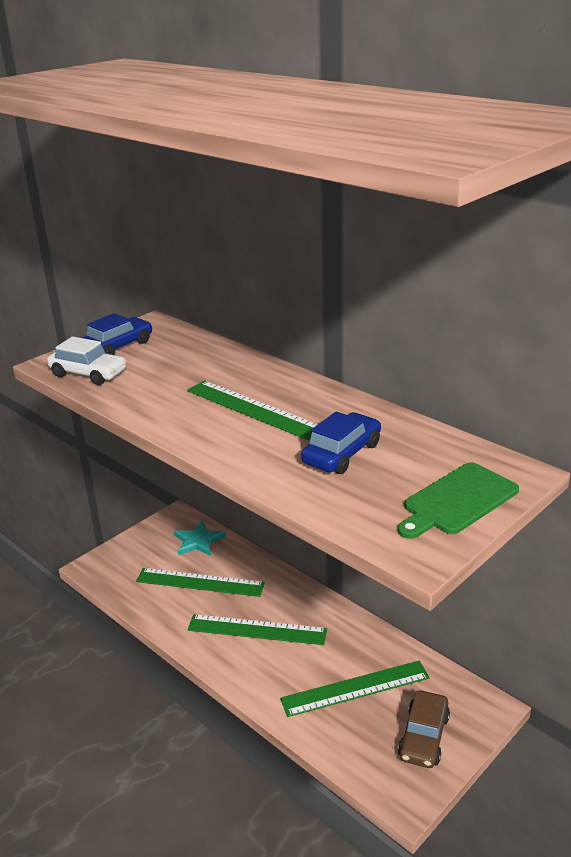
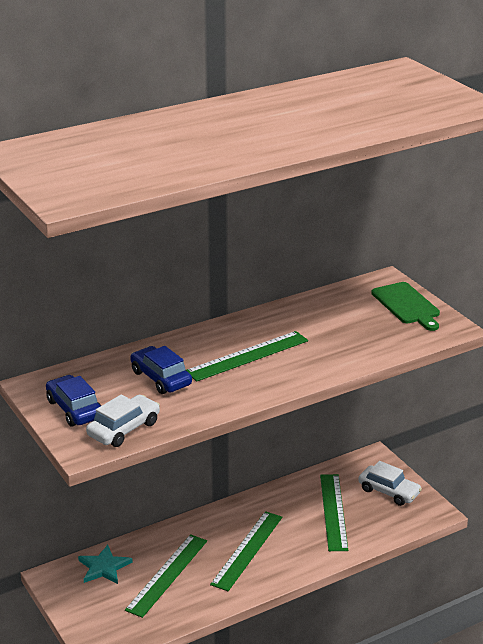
camera: 75 degrees left, 0 degrees up
(342, 453) = (333, 332): blue car -> blue car (160, 378)
(424, 737) = (389, 491): brown car -> white car

